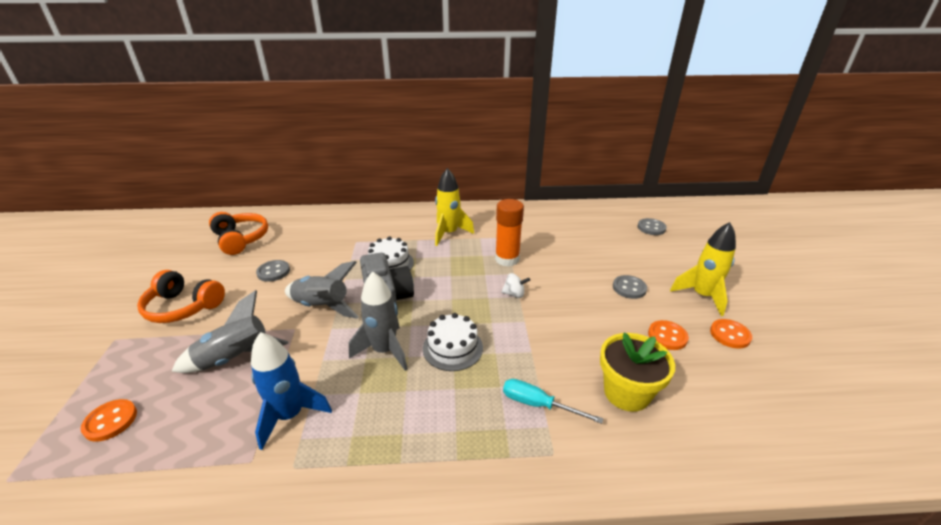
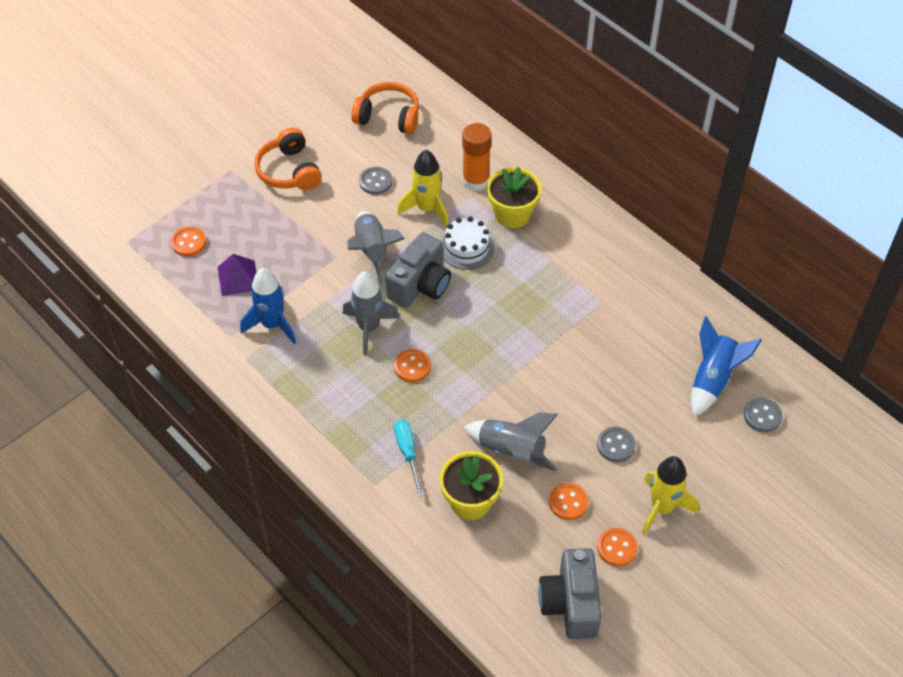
camera: 50 degrees right, 20 degrees up
(207, 408) = (238, 278): none -> purple pyramid
(235, 358) = (281, 251): grey rocket -> grey rocket (511, 451)
(241, 239) = (388, 116): orange headphones -> orange headphones turned 90 degrees counterclockwise
(394, 234) = (512, 214): none -> yellow flower pot
(449, 233) = (559, 254): yellow rocket -> yellow rocket (427, 209)
(452, 348) = (412, 367): white cake -> orange button
(507, 259) = (565, 327): orange glue stick -> orange glue stick (475, 180)
(514, 294) = (517, 365): white spinning top -> none
(608, 230) = (713, 379): none -> blue rocket
(782, 391) = (570, 603): none -> grey camera

